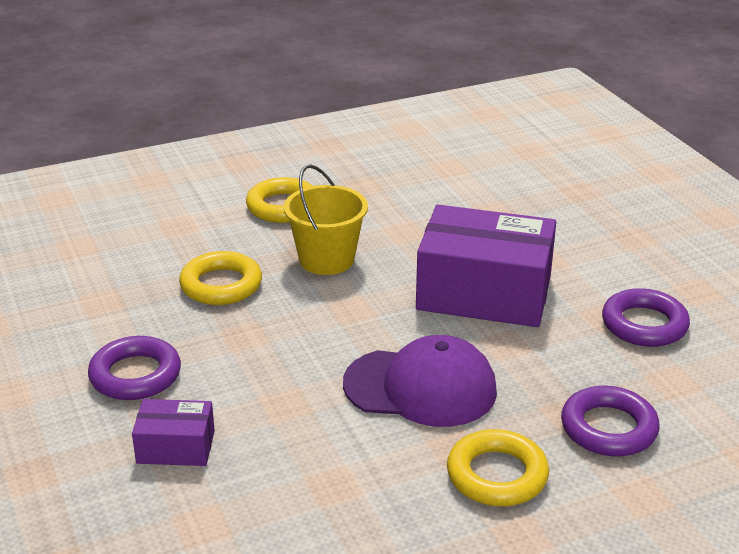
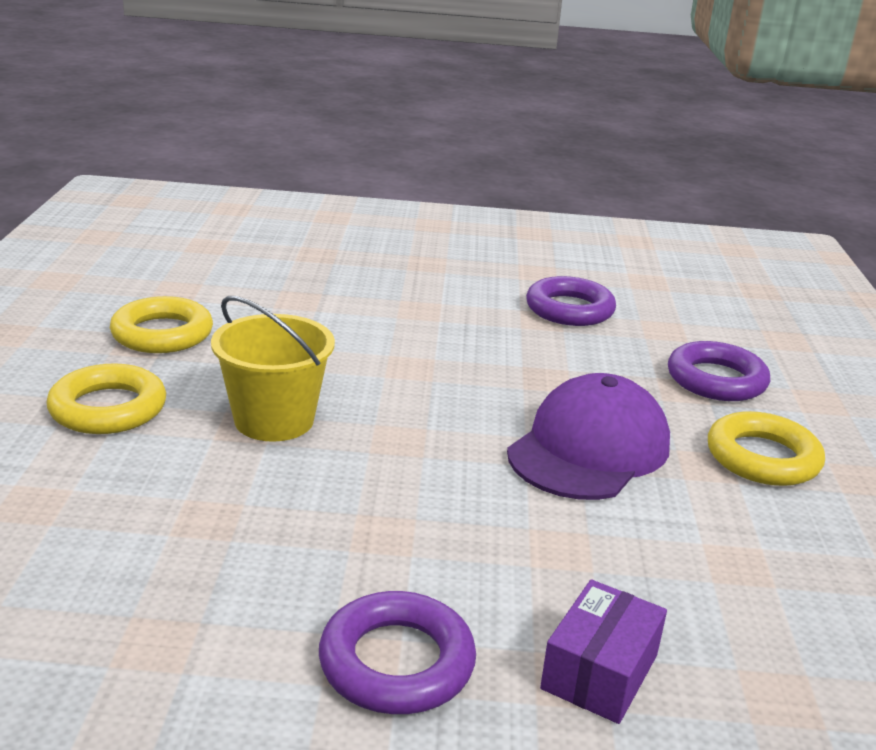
camera: 65 degrees left, 5 degrees down
(221, 285) = (241, 514): yellow ring -> yellow ring (162, 334)
(484, 293) = (446, 357): purple box -> none

